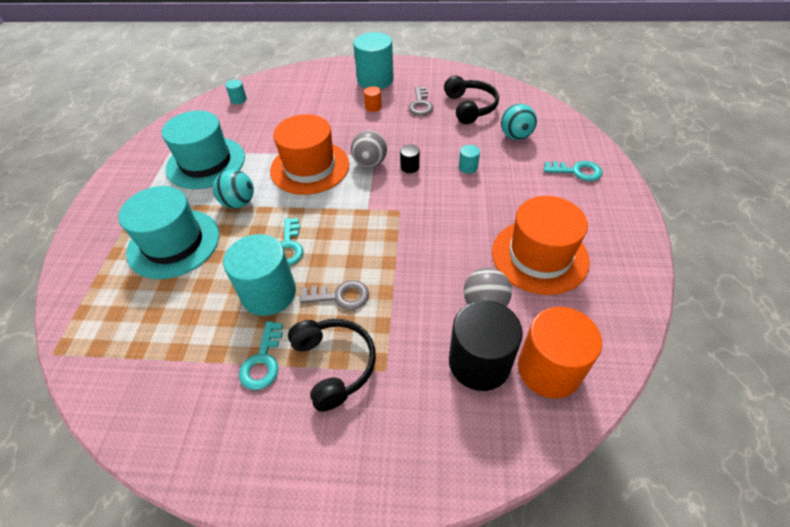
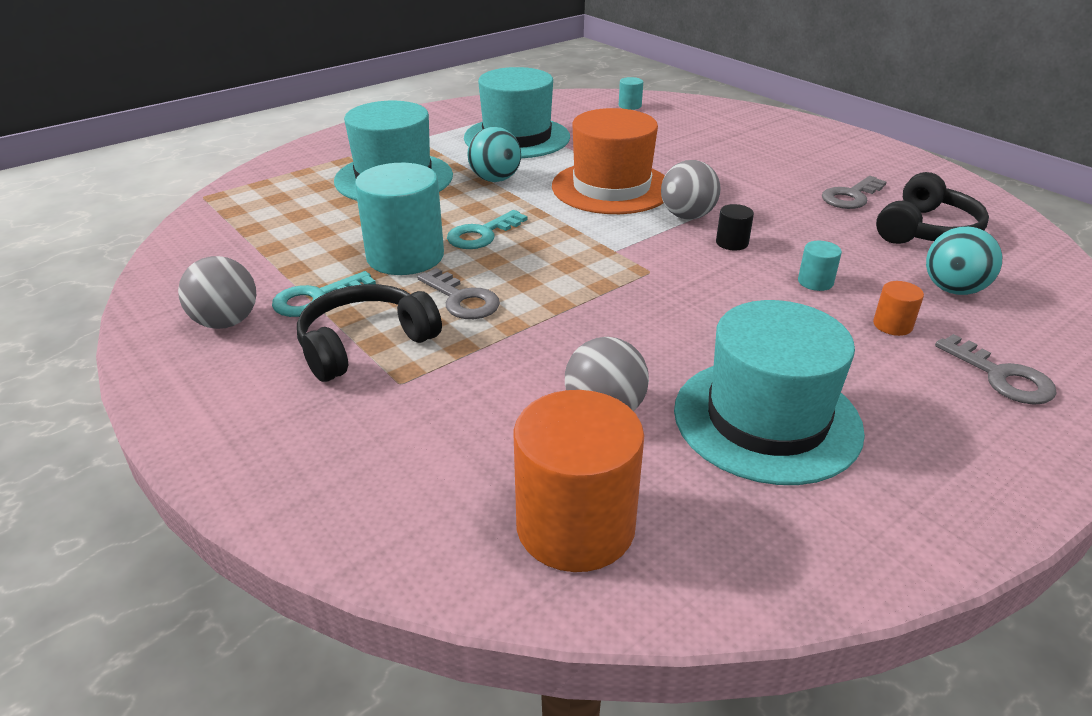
camera: 45 degrees right, 15 degrees down
(234, 422) = (226, 322): none -> grey ball
(334, 364) = (365, 344): black headphones -> black headphones turned 150 degrees counterclockwise
(373, 107) = (779, 172): orange cylinder -> orange cylinder (892, 325)
(375, 80) = (824, 151): turquoise cylinder -> none
(479, 362) = (504, 452): black cylinder -> none
(539, 256) = (766, 419): orange hat -> turquoise hat
(577, 171) = (1002, 377): turquoise key -> grey key

